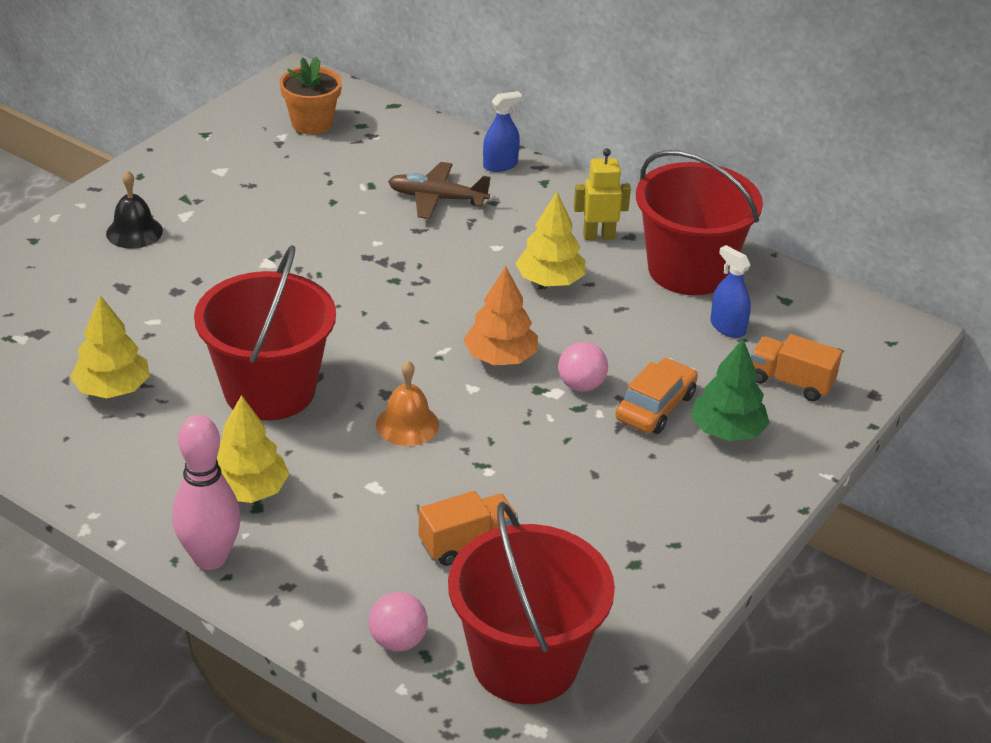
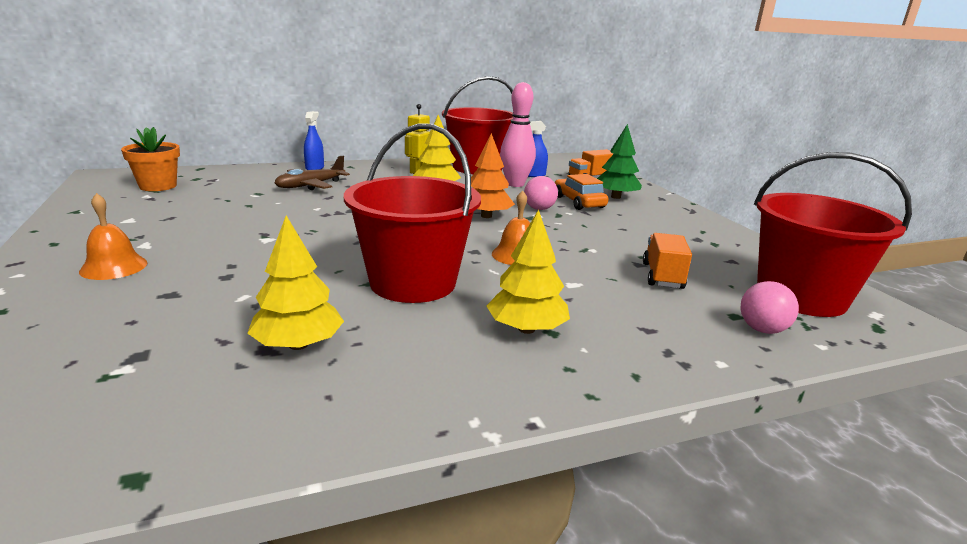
camera: 55 degrees left, 15 degrees down
(134, 232) = (113, 267): black bell -> orange bell
(210, 558) = (603, 375): pink bowling pin -> pink bowling pin (515, 184)

